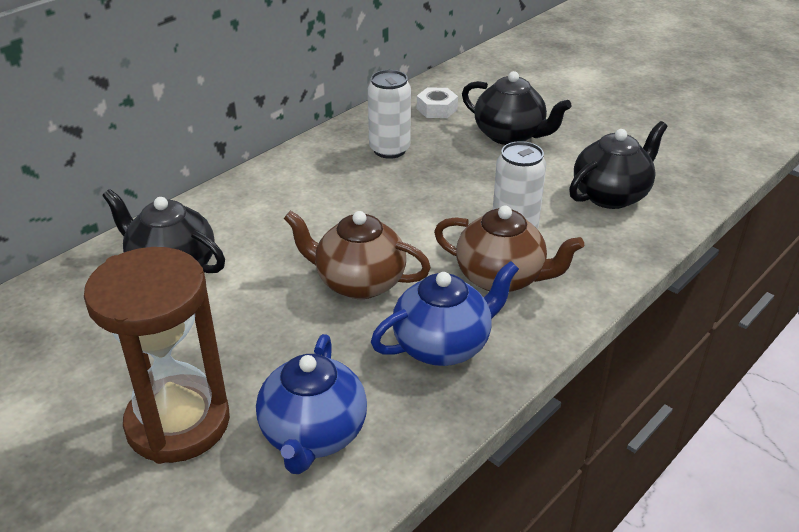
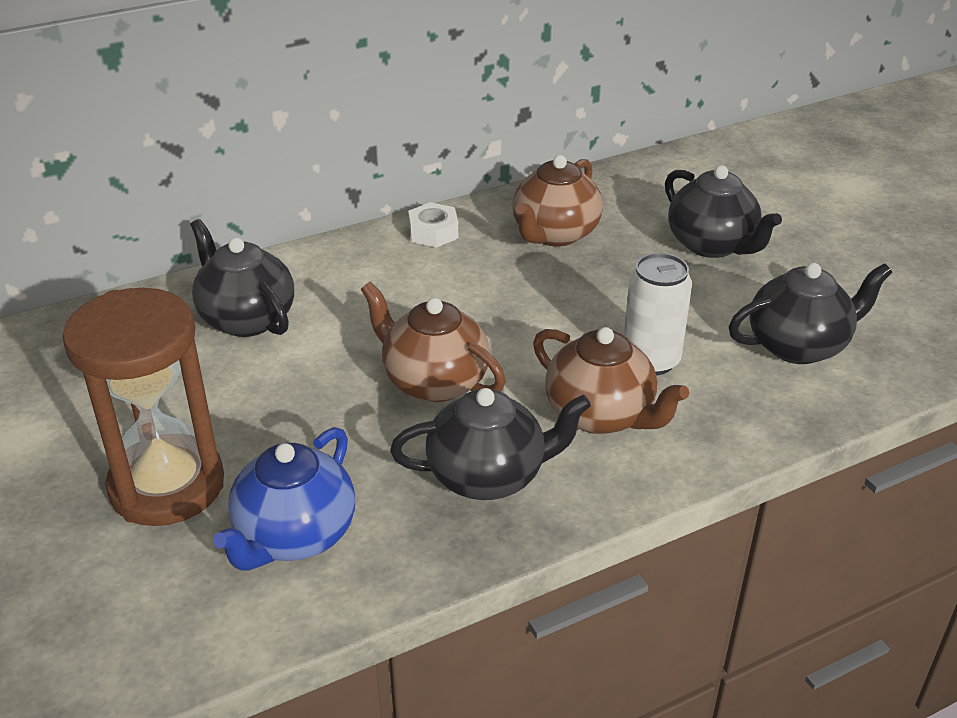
camera: 20 degrees right, 0 degrees up
(389, 150) = (554, 234): white can -> brown teapot
(436, 109) = (639, 195): white nut -> white nut (433, 232)
(443, 345) = (488, 476): blue teapot -> black teapot

